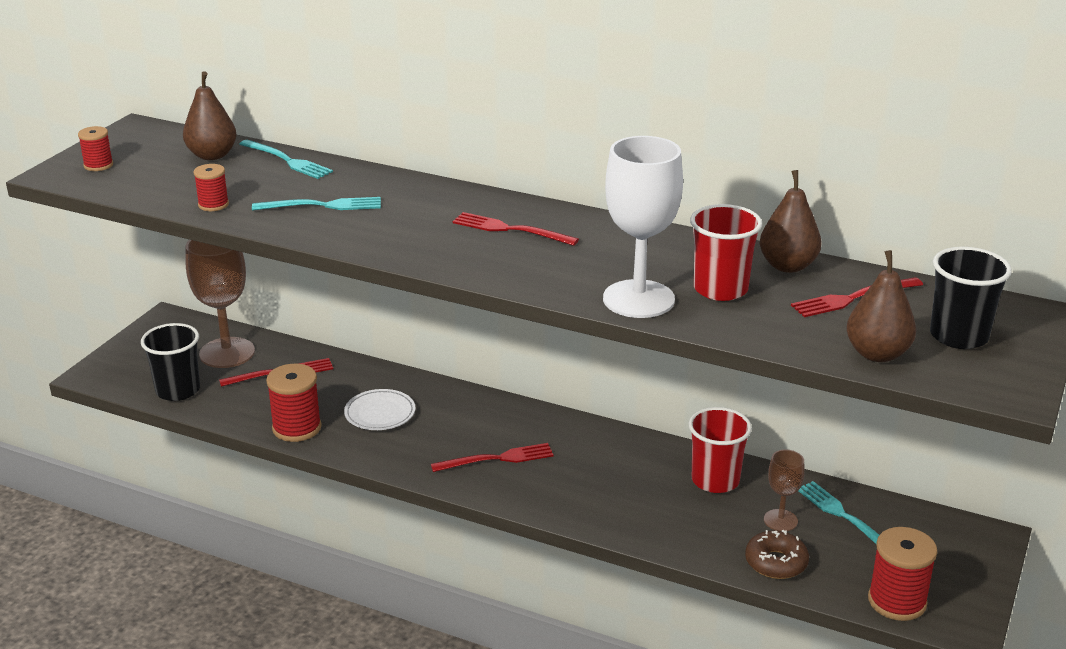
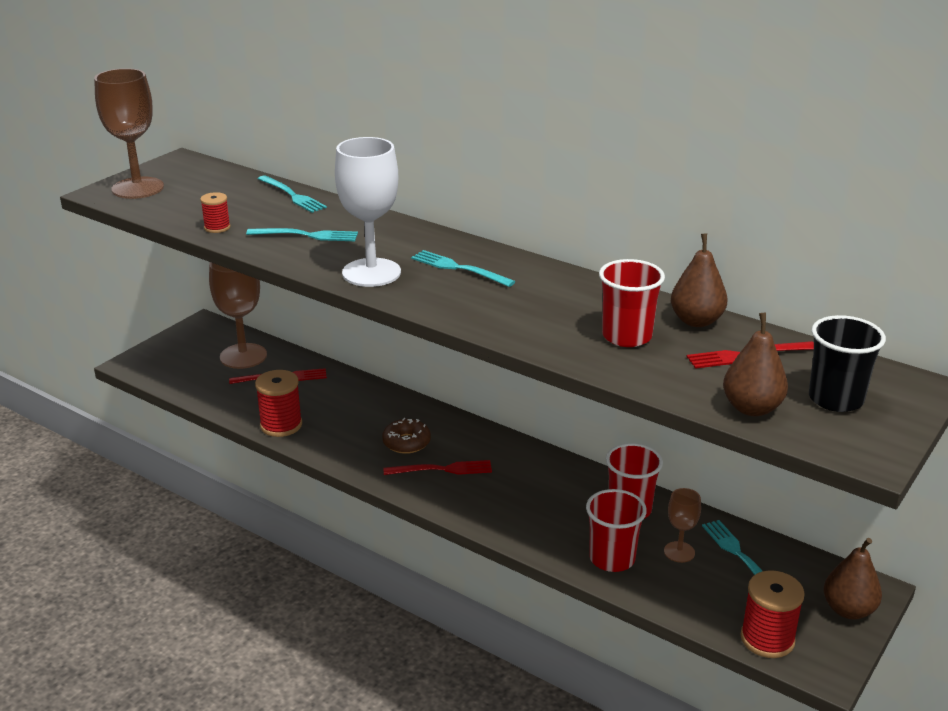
camera: 10 degrees right, 0 degrees up
(98, 165) = (138, 188): red spool -> brown goblet
(178, 390) = (194, 384): black cup -> none
(212, 155) = (232, 187): brown pear -> brown pear (848, 610)
(380, 413) = (354, 420): white plate -> none
(510, 229) = (458, 268): red fork -> turquoise fork
(638, 299) = (549, 339): white goblet -> white goblet (371, 273)
(711, 536) = (612, 558): none -> red cup
(776, 562) = (664, 590): brown donut -> brown donut (406, 442)

